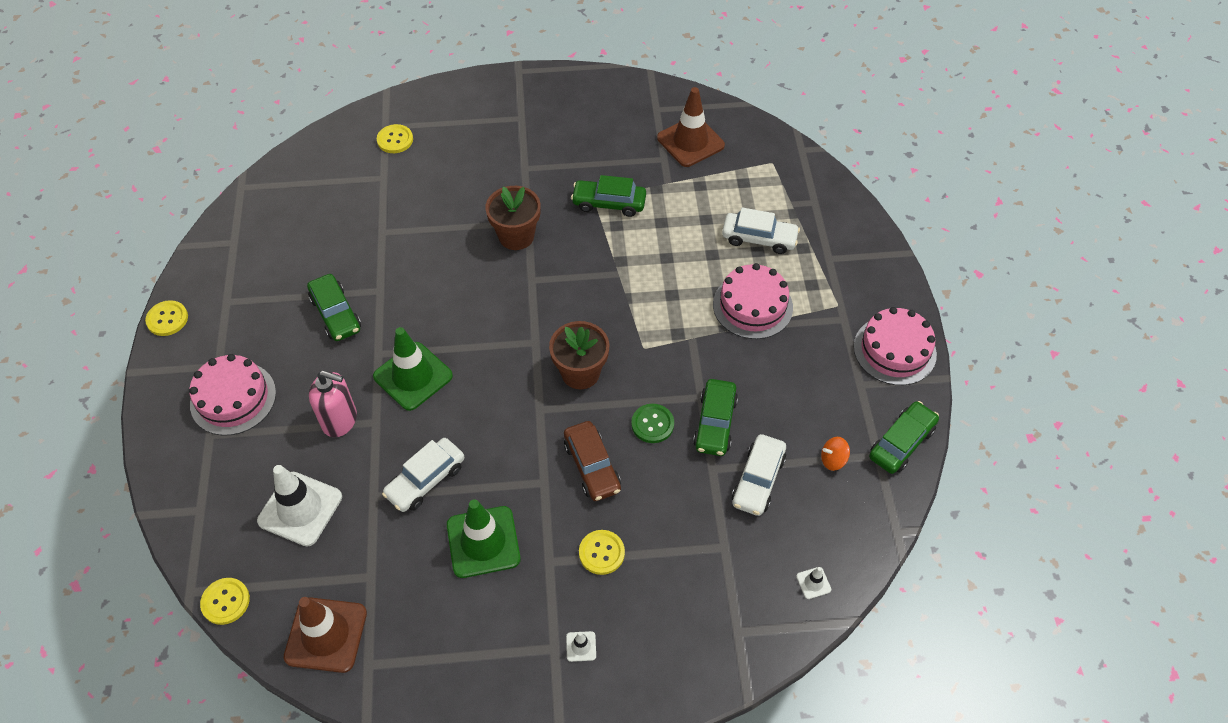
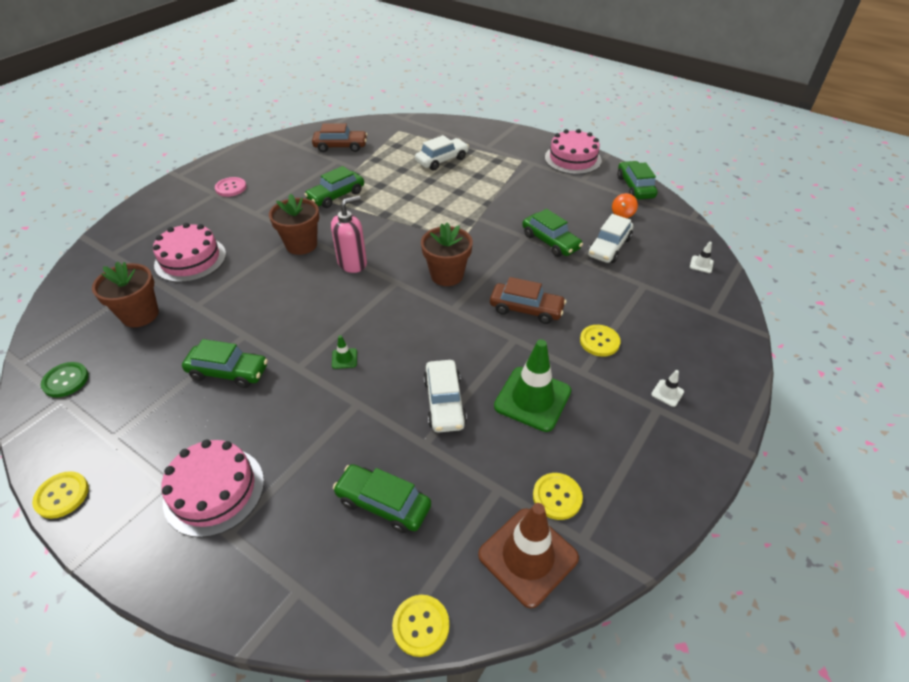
camera: 50 degrees left, 10 degrees down
(300, 509) = (383, 503): white traffic cone -> green car
(340, 420) = (329, 425): pink soap dispenser -> pink soap dispenser (352, 263)
(342, 208) = (140, 315): none -> brown flower pot
(395, 140) = (131, 255): yellow button -> yellow button (557, 497)
(413, 376) = (344, 358): green traffic cone -> green traffic cone, size x0.42
(540, 121) = (231, 188): none -> pink button
(652, 424) = (523, 266): green button -> green button (66, 380)
(690, 142) = (340, 146): brown traffic cone -> brown car
(752, 306) = (484, 186): pink cake -> pink cake (190, 259)
(758, 480) = (609, 247): white car -> white car turned 60 degrees clockwise

